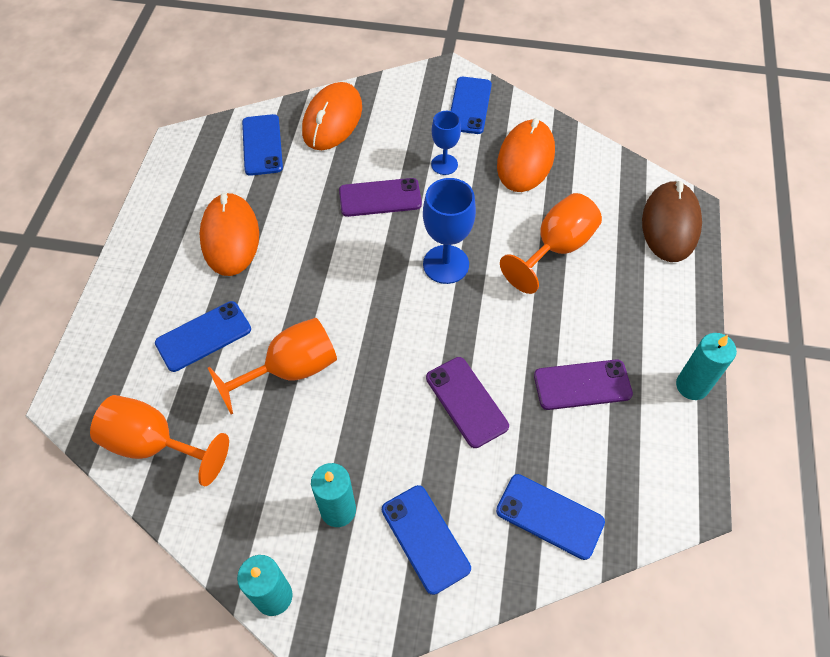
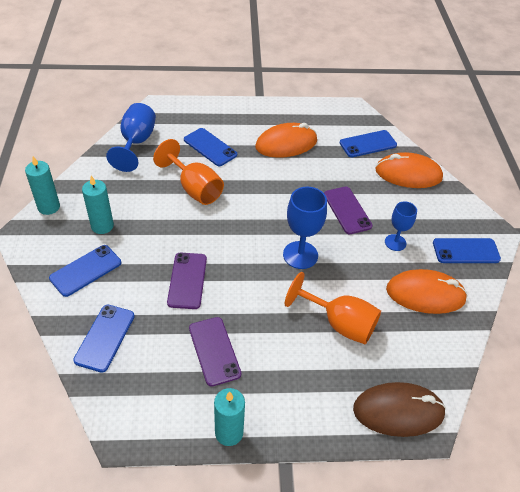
camera: 75 degrees right, 10 degrees down
(154, 444) = (136, 142): orange goblet -> blue goblet
(466, 402) = (187, 280): purple phone -> purple phone turned 45 degrees counterclockwise

